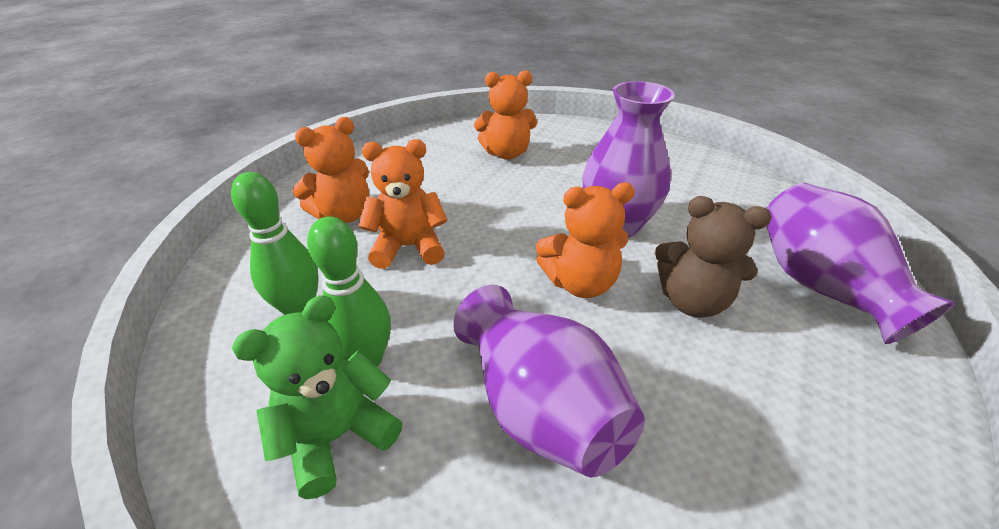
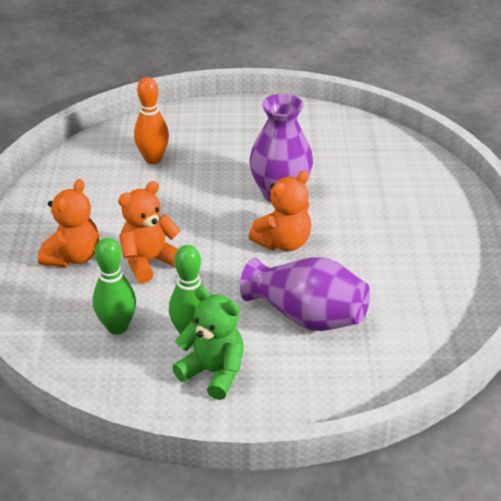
camera: 30 degrees left, 0 degrees up
(337, 436) = (213, 372): green teddy bear -> green teddy bear turned 105 degrees clockwise
(506, 153) = (153, 159): orange teddy bear -> orange bowling pin
(692, 301) = (355, 229): brown teddy bear -> none
(820, 286) = (421, 193): purple vase -> none

